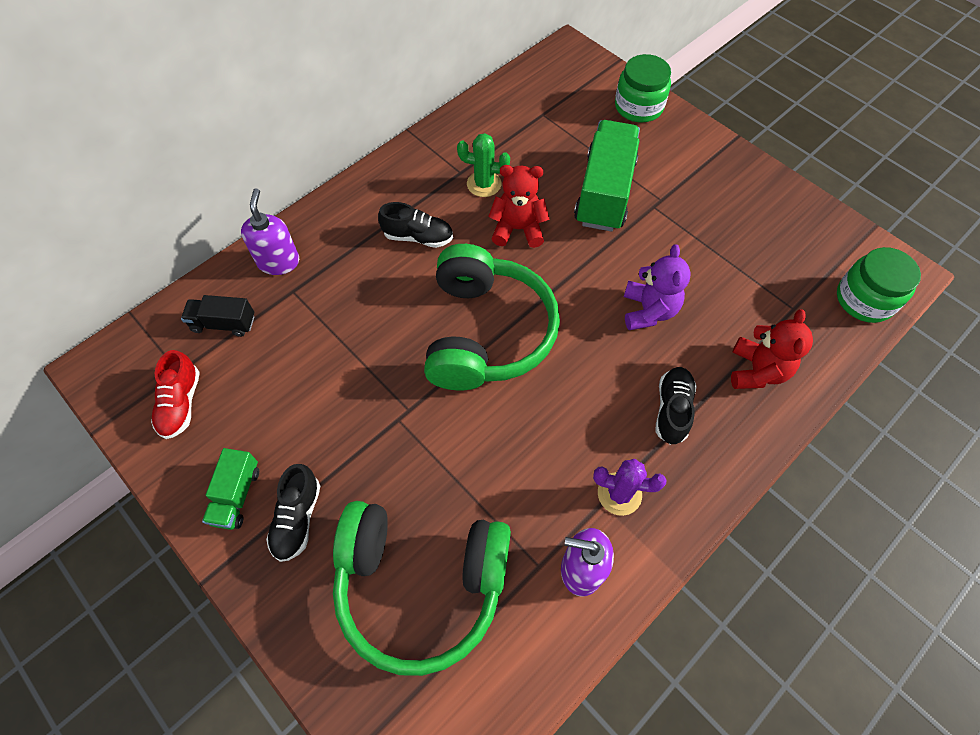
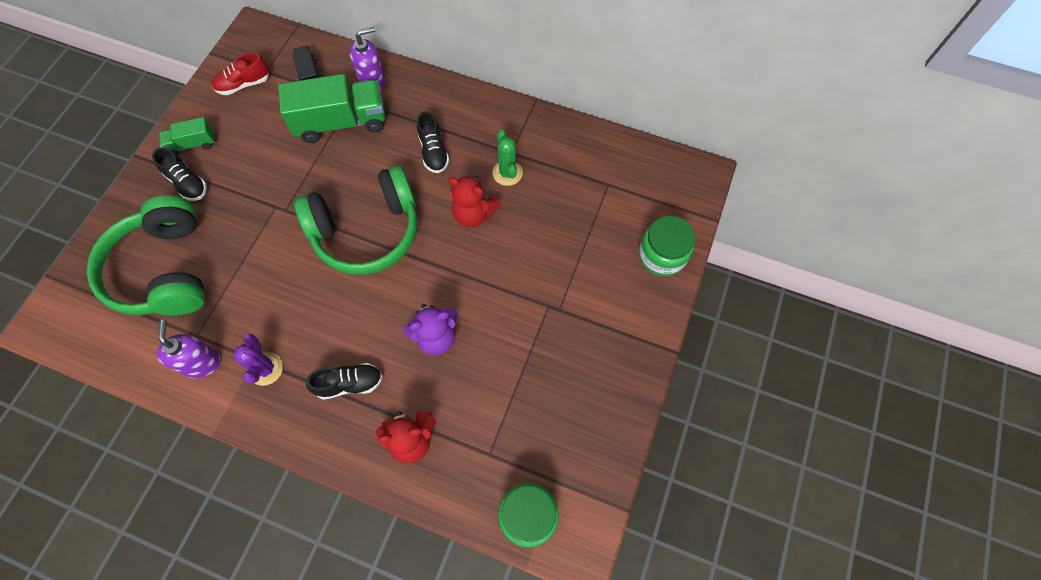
camera: 65 degrees right, 5 degrees up
(297, 518) = (187, 183): black shoe -> black shoe turned 120 degrees counterclockwise
(518, 229) = (473, 214): red teddy bear -> red teddy bear turned 135 degrees clockwise
(604, 192) = (544, 262): green truck -> green truck (341, 122)

